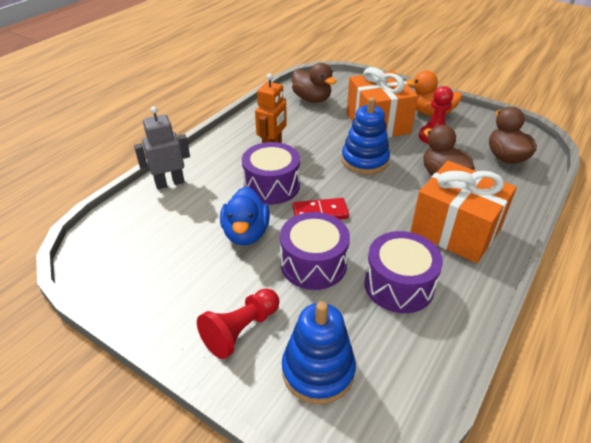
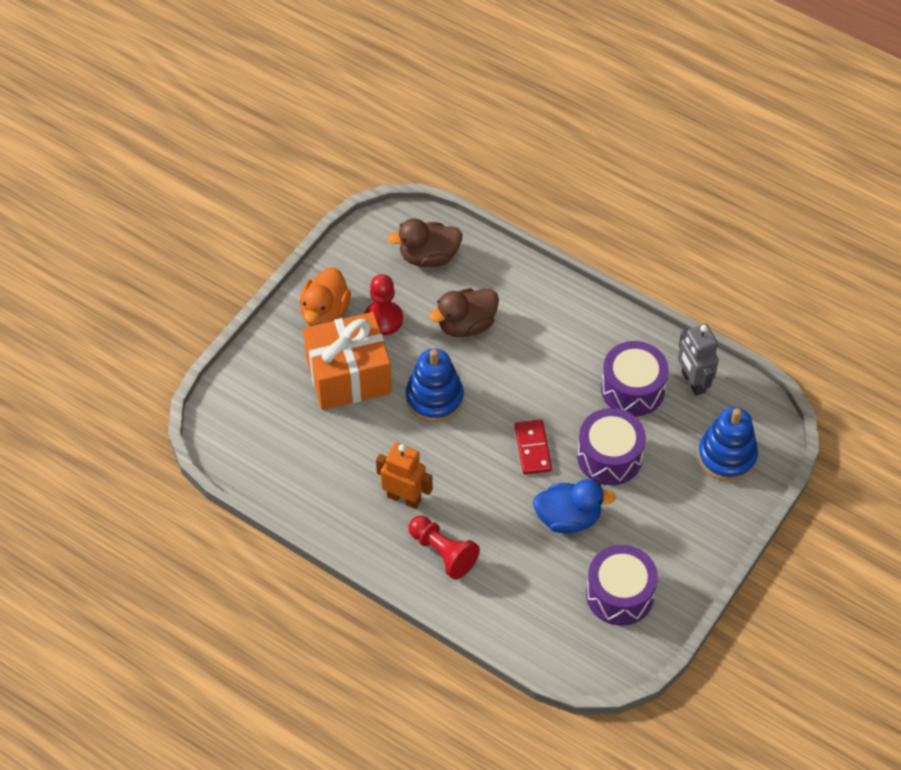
camera: 90 degrees left, 15 degrees up
(170, 183) = (481, 607): grey robot -> grey robot (693, 382)
(241, 330) = (692, 514): red pawn -> red pawn (443, 552)
(272, 186) = (486, 496): purple drum -> purple drum (620, 594)
(312, 99) = (278, 451): brown duck -> none
(455, 230) = (556, 330): orange gift -> none

